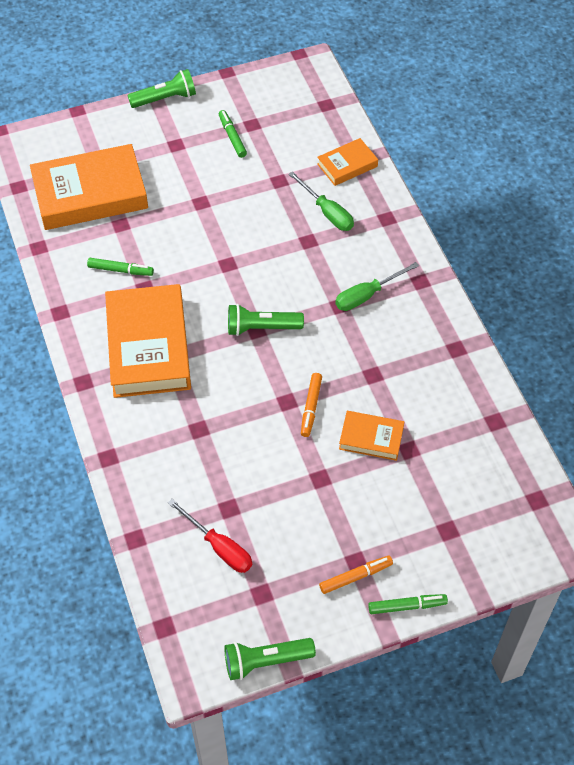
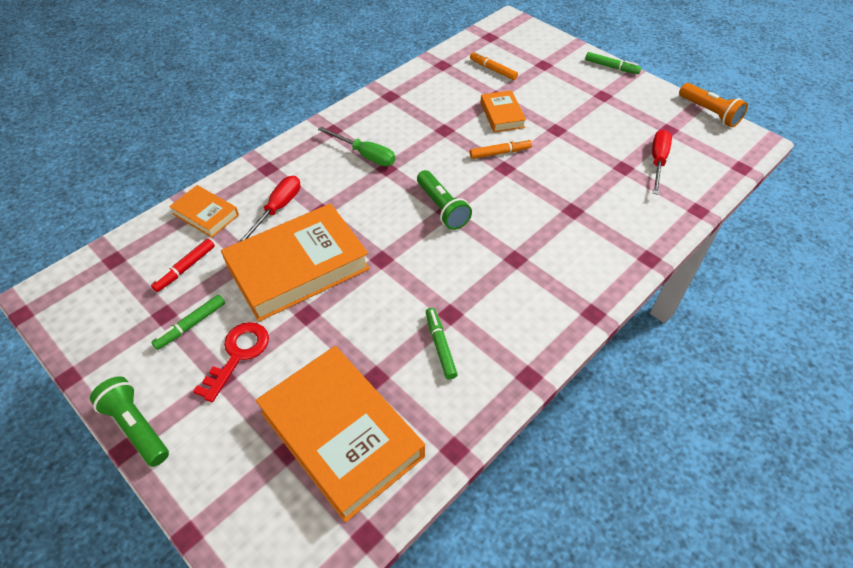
camera: 115 degrees left, 5 degrees down
(148, 346) = (517, 279): orange book -> orange book (298, 267)
(189, 156) = (238, 355): none -> red key
(266, 661) = (709, 113): green flashlight -> orange flashlight
(291, 143) = (185, 268): none -> red marker
(327, 212) = (277, 209): green screwdriver -> red screwdriver
(356, 577) = (613, 92): orange marker -> orange marker (493, 70)
(407, 606) = (611, 67): green marker -> green marker turned 150 degrees clockwise

